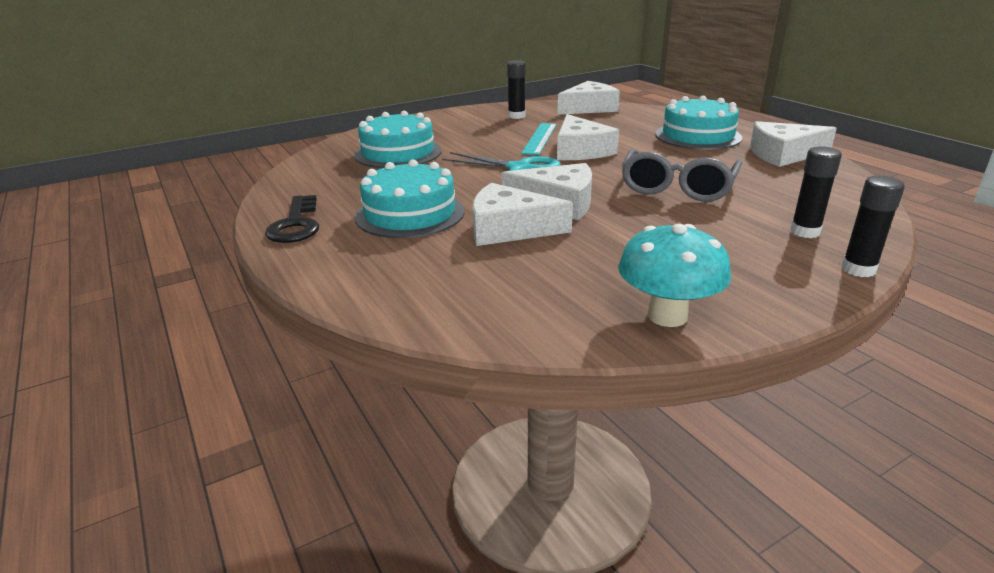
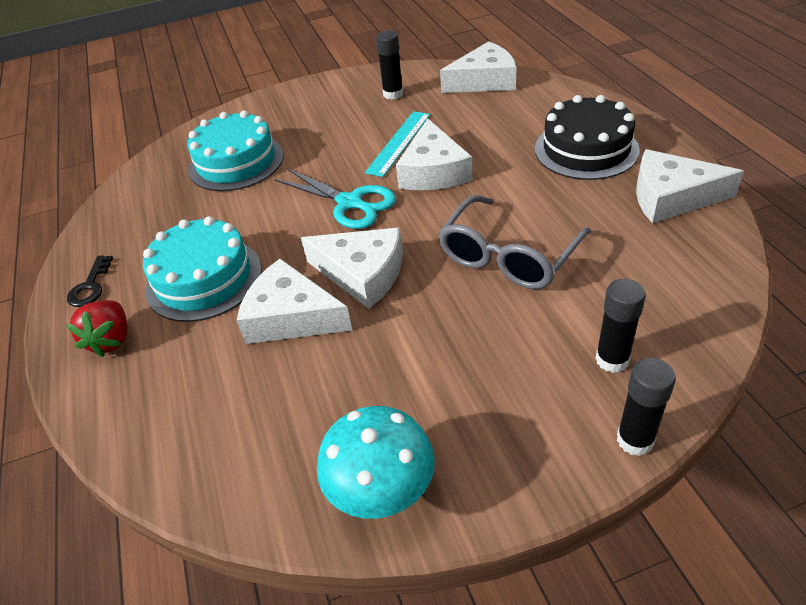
camera: 15 degrees right, 15 degrees up
(296, 224) = (90, 286): black key -> black key, size x0.65
(338, 253) = (111, 340): none -> red strawberry
(698, 136) = (586, 149): turquoise cake -> black cake

